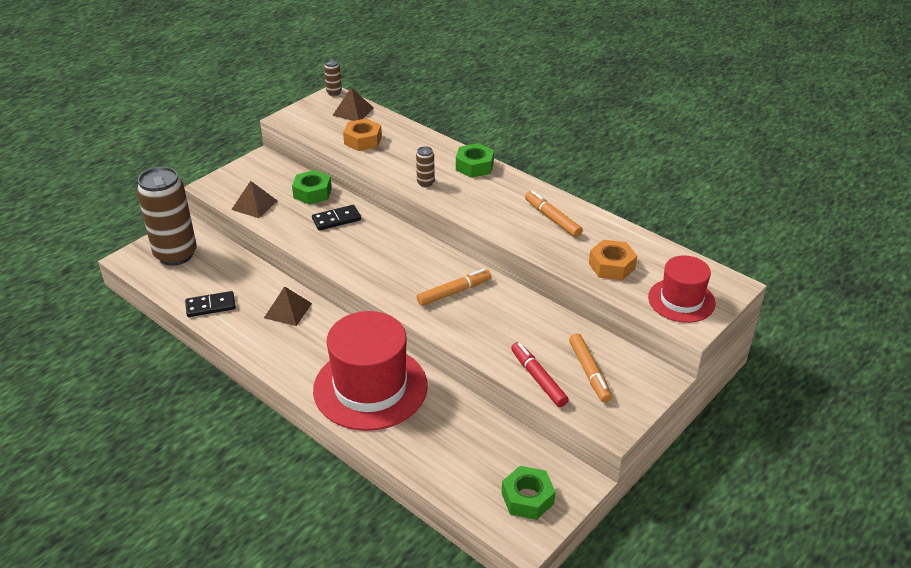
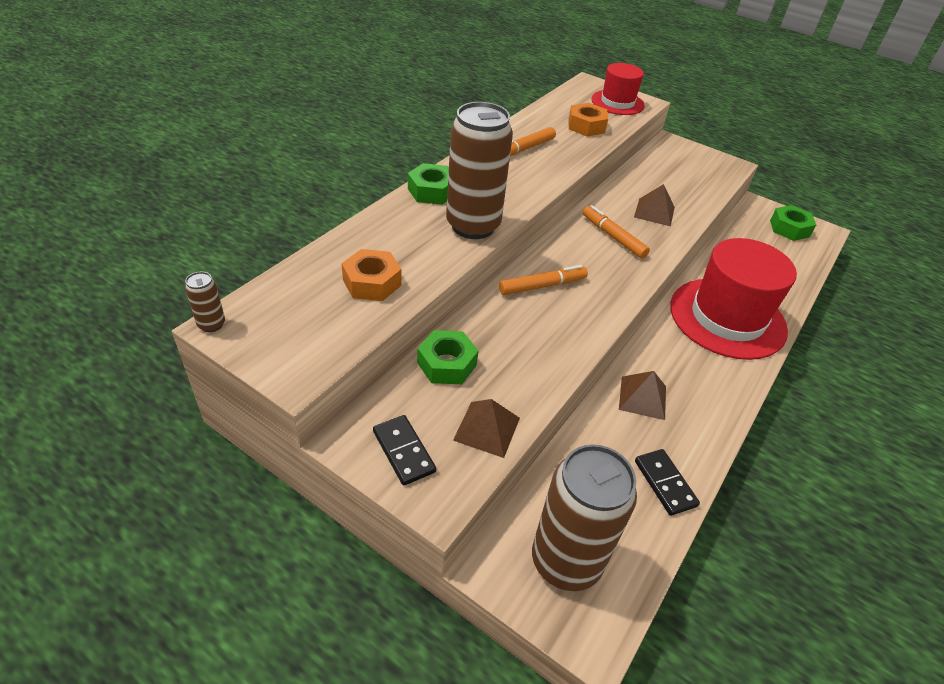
camera: 100 degrees left, 5 degrees up
(336, 219) = (507, 333): black domino -> black domino (403, 451)
(353, 111) = (282, 298): brown pyramid -> brown pyramid (654, 212)
(425, 183) = (473, 226): brown can -> brown can, size x2.47
(538, 379) = (704, 194): red marker -> none
(589, 372) = (682, 170): orange marker -> orange marker (542, 286)

